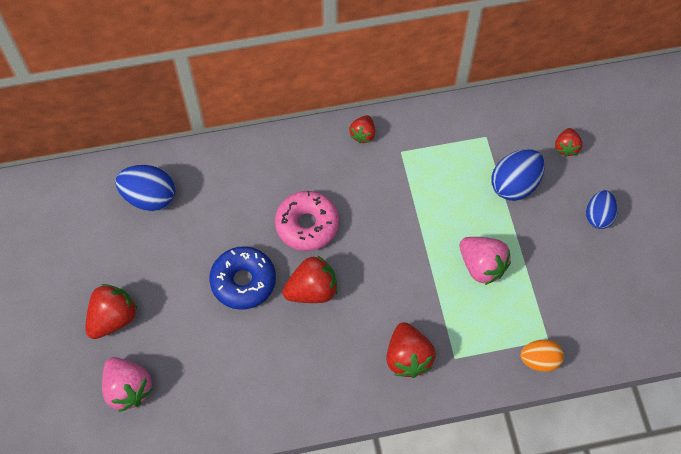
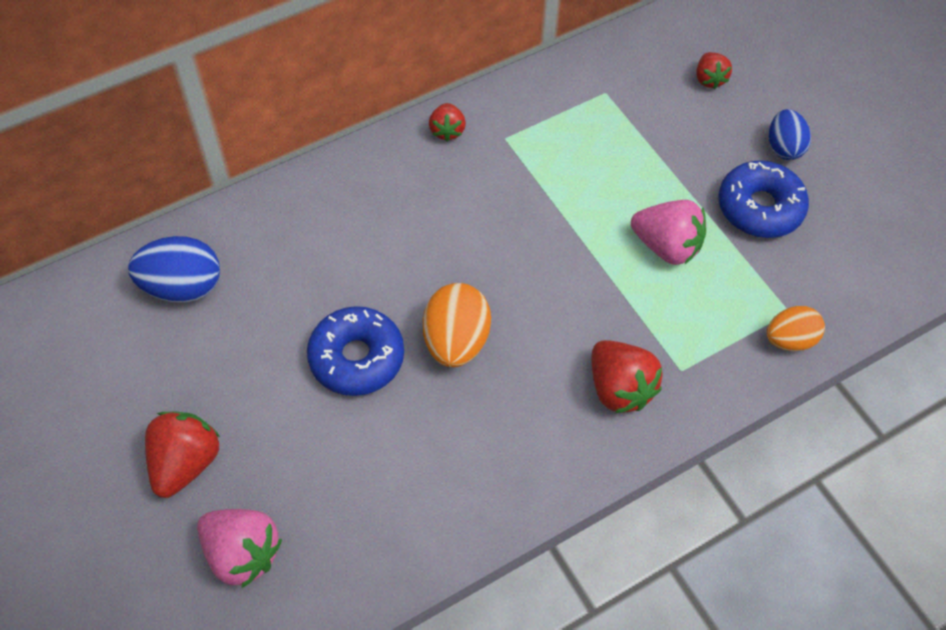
camera: 20 degrees left, 5 degrees down
(307, 225) = (417, 261): pink donut -> none
(312, 290) = (456, 341): red strawberry -> orange egg
(514, 185) = (665, 139): blue egg -> none
(560, 257) = (759, 208): none -> blue donut

